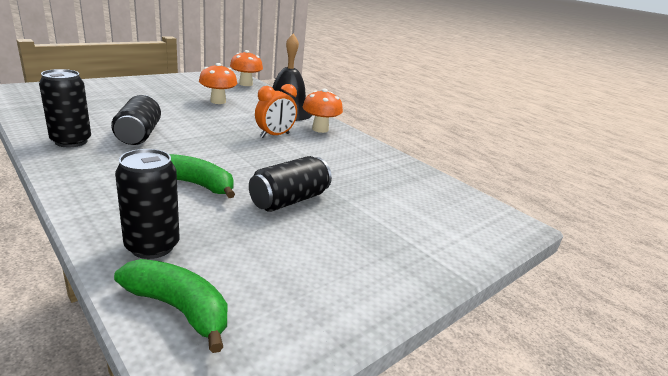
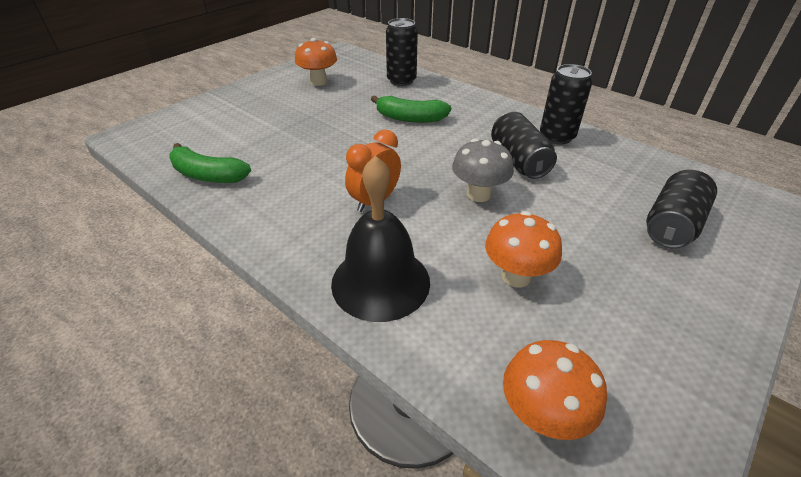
camera: 175 degrees right, 15 degrees up
(179, 309) = (367, 64): green banana -> green banana (207, 175)
(199, 125) = (478, 194): none -> grey mushroom
(289, 200) = (331, 119): black can -> black can (672, 225)
(320, 129) = (312, 238): orange mushroom -> orange mushroom (318, 82)

